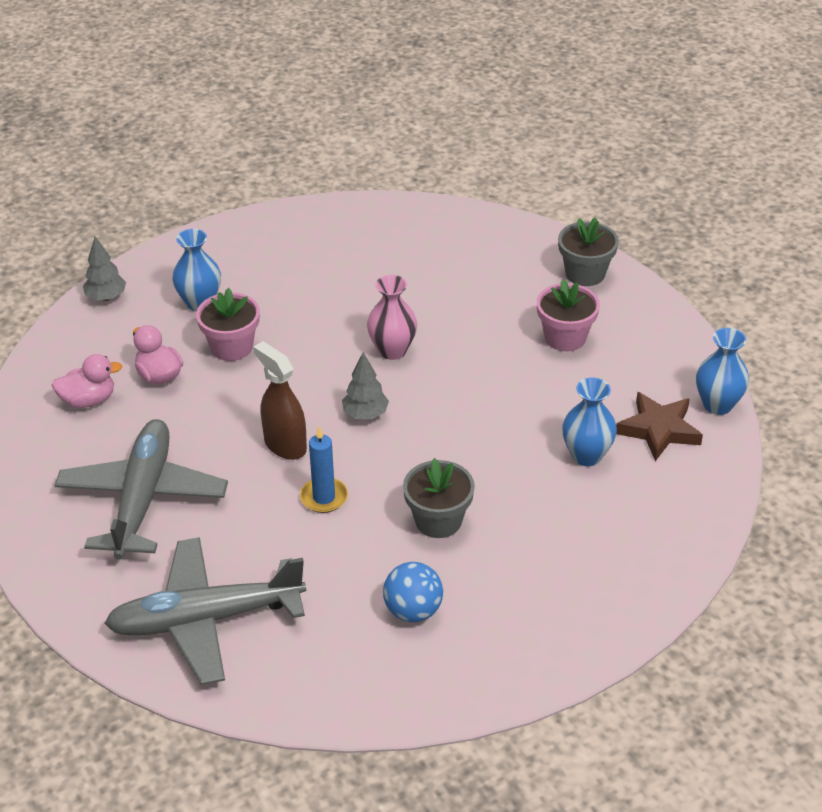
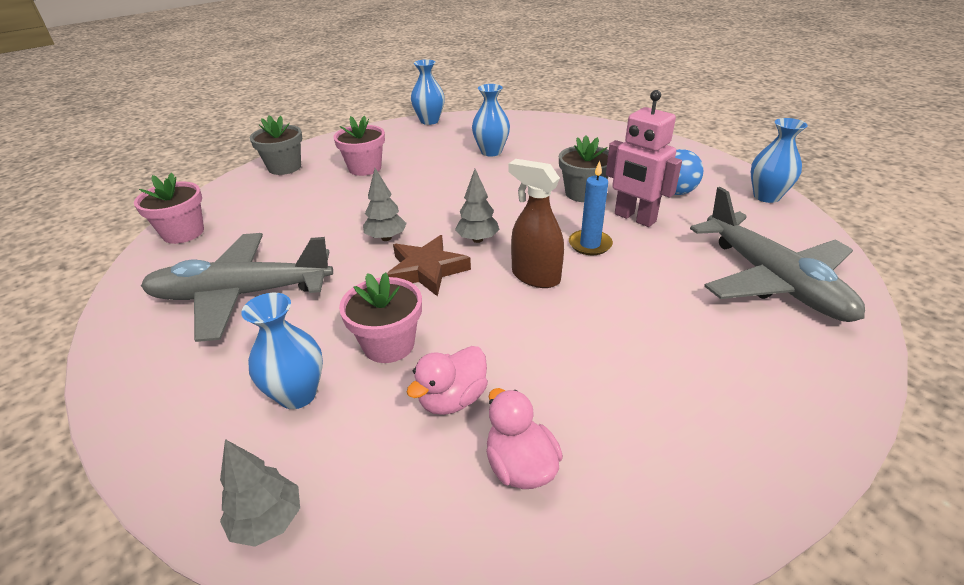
camera: 100 degrees left, 5 degrees down
(143, 498) = (662, 359): grey plane -> grey plane (241, 295)
(285, 445) = (535, 276): brown spray bottle -> brown spray bottle turned 90 degrees clockwise
(363, 550) = (634, 218): none -> pink robot
(370, 702) = (766, 196): none -> blue vase
(392, 350) = (386, 238): pink vase -> grey tree
(450, 221) = (183, 233): none -> pink flower pot
(659, 430) = (458, 134): brown star -> brown star (426, 270)

